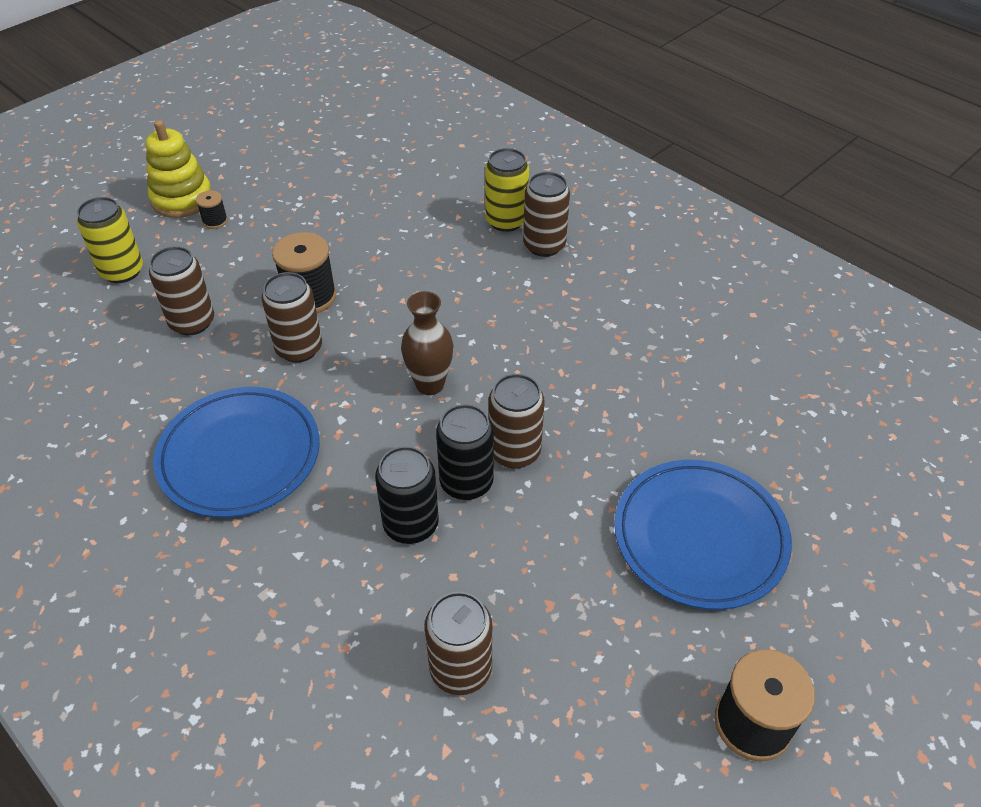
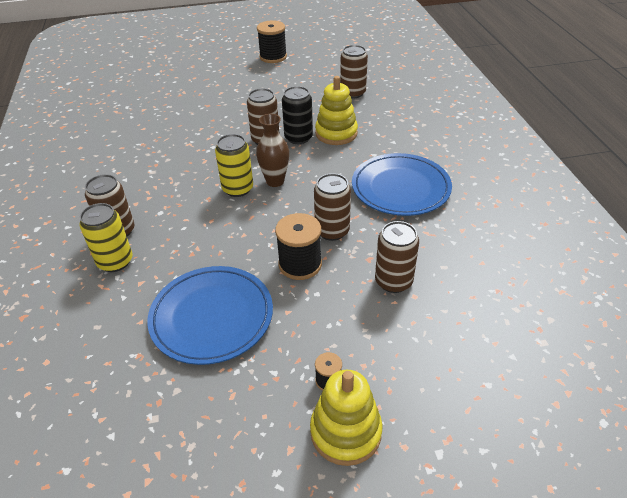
camera: 145 degrees left, 5 degrees down
(122, 271) = (434, 359): yellow can -> yellow can (238, 189)
(411, 524) = (336, 133): black can -> yellow stacking toy
(700, 537) = (228, 92): blue plate -> blue plate (212, 317)

